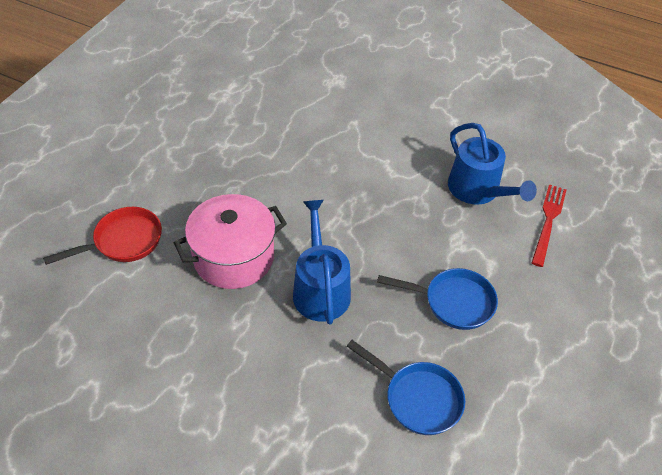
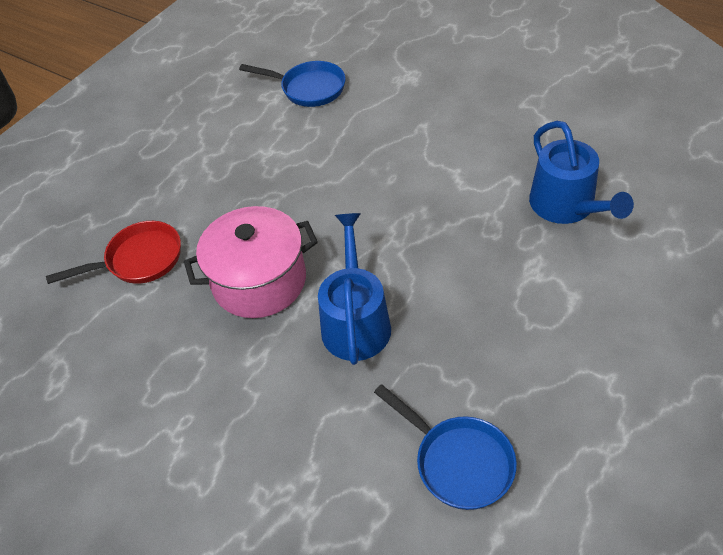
camera: 15 degrees right, 0 degrees up
(453, 302) = (518, 343): blue pan -> blue pan (308, 88)
(548, 221) = (655, 246): red fork -> none

